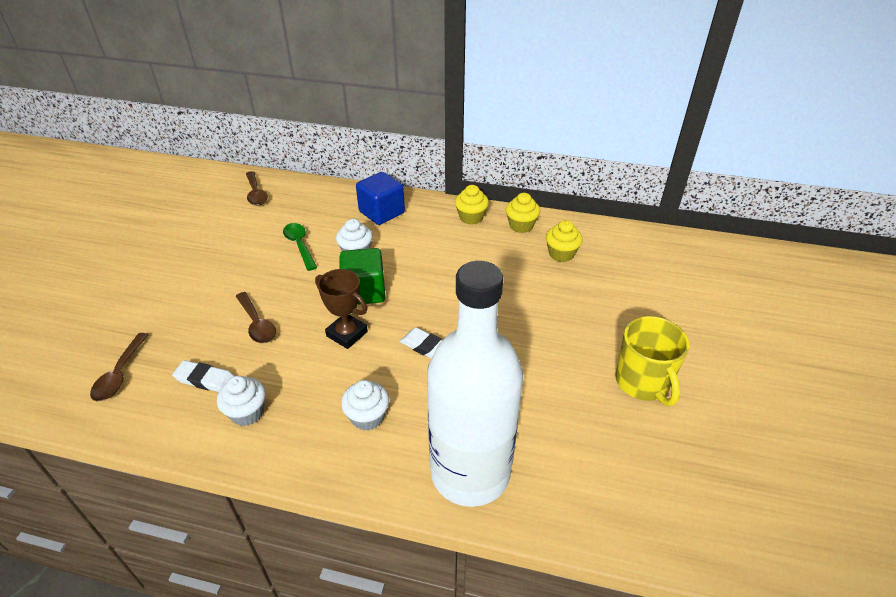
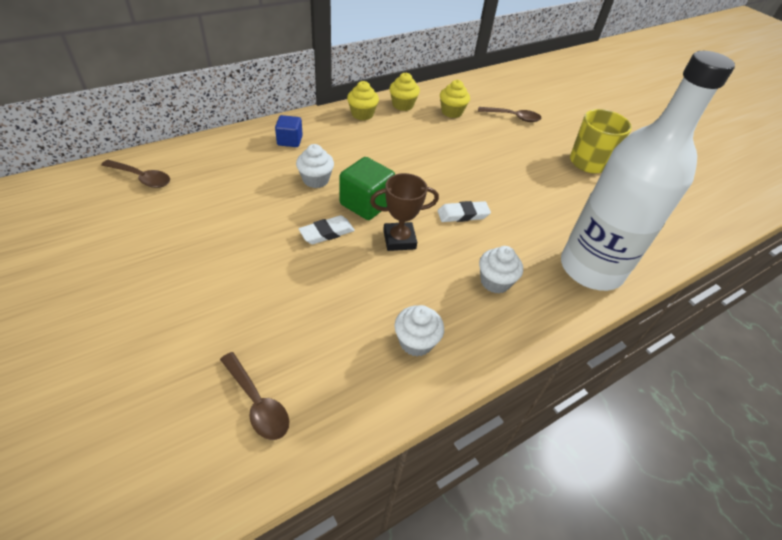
camera: 50 degrees left, 5 degrees up
(205, 380) = (345, 346): white eraser -> white eraser (327, 233)
(257, 324) = (319, 278): brown spoon -> brown spoon (513, 117)
(299, 245) = (258, 199): green spoon -> none
(382, 212) = (290, 141): blue cube -> blue cube, size x0.62

